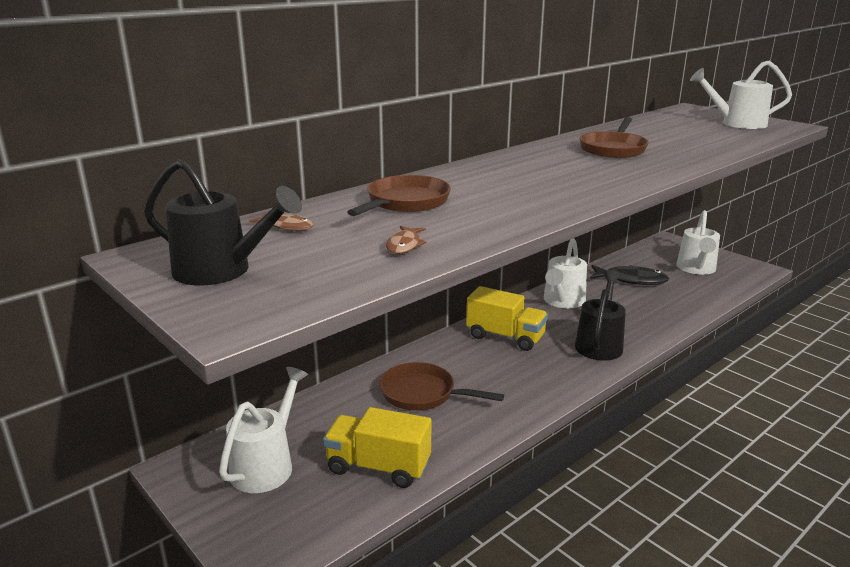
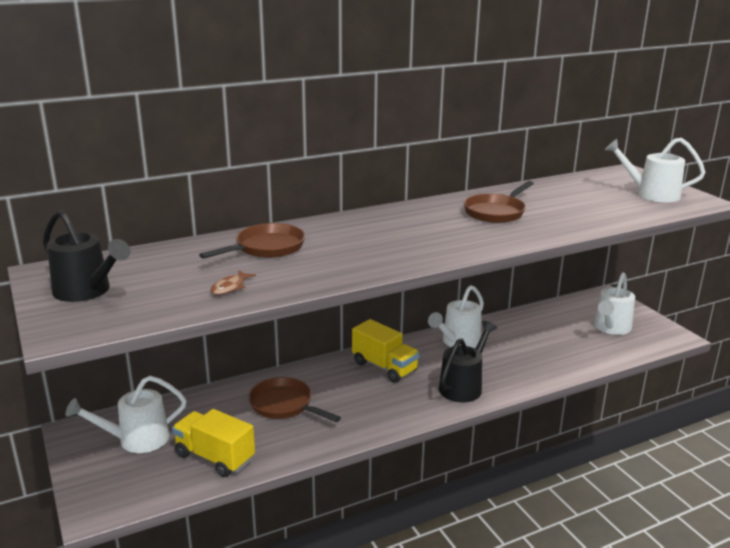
camera: 15 degrees right, 0 degrees up
(267, 464) = (136, 440): white watering can -> white watering can turned 150 degrees counterclockwise
(286, 226) = (161, 259): brown fish -> none
(631, 280) = (537, 330): black fish -> none

